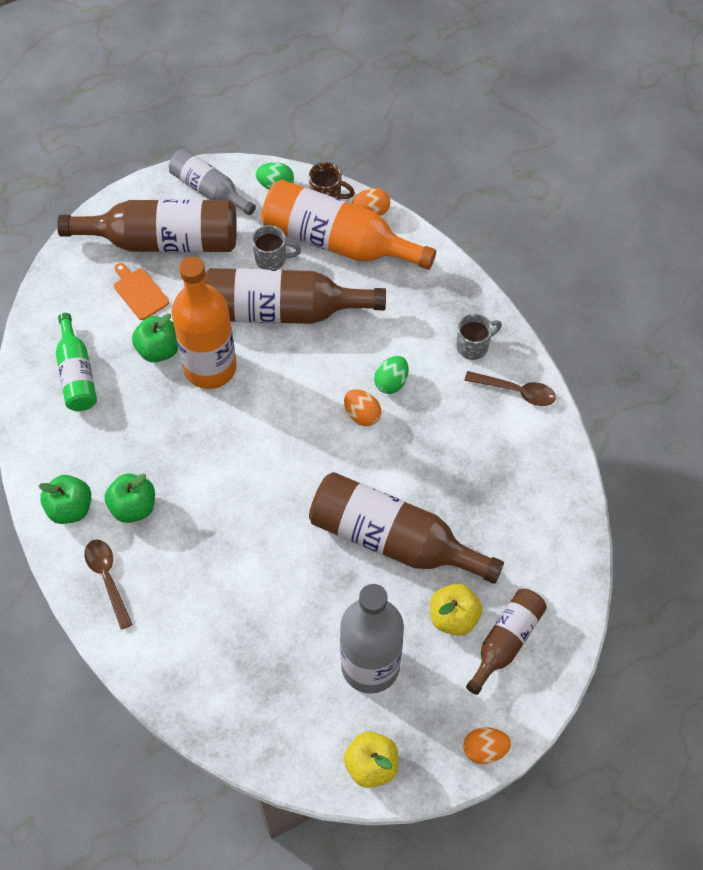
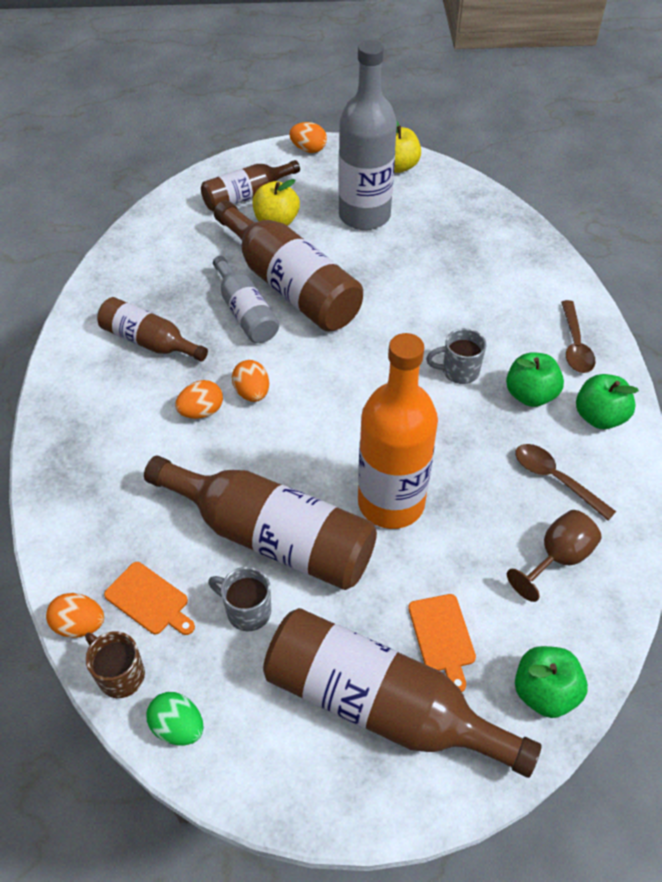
camera: 155 degrees left, 10 degrees down
(77, 374) = (557, 558): green bottle -> brown goblet
(159, 349) = (444, 548): green apple -> green apple (544, 692)
(209, 190) = (277, 765): grey bottle -> grey bottle (245, 312)
(338, 241) = (149, 600): orange bottle -> orange cutting board
(391, 382) = (201, 411): green egg -> orange egg
(473, 346) = (90, 414): grey mug -> grey mug (458, 371)
(476, 427) = (149, 341): none -> brown bottle
(516, 391) = (86, 357): brown spoon -> brown spoon (555, 479)

